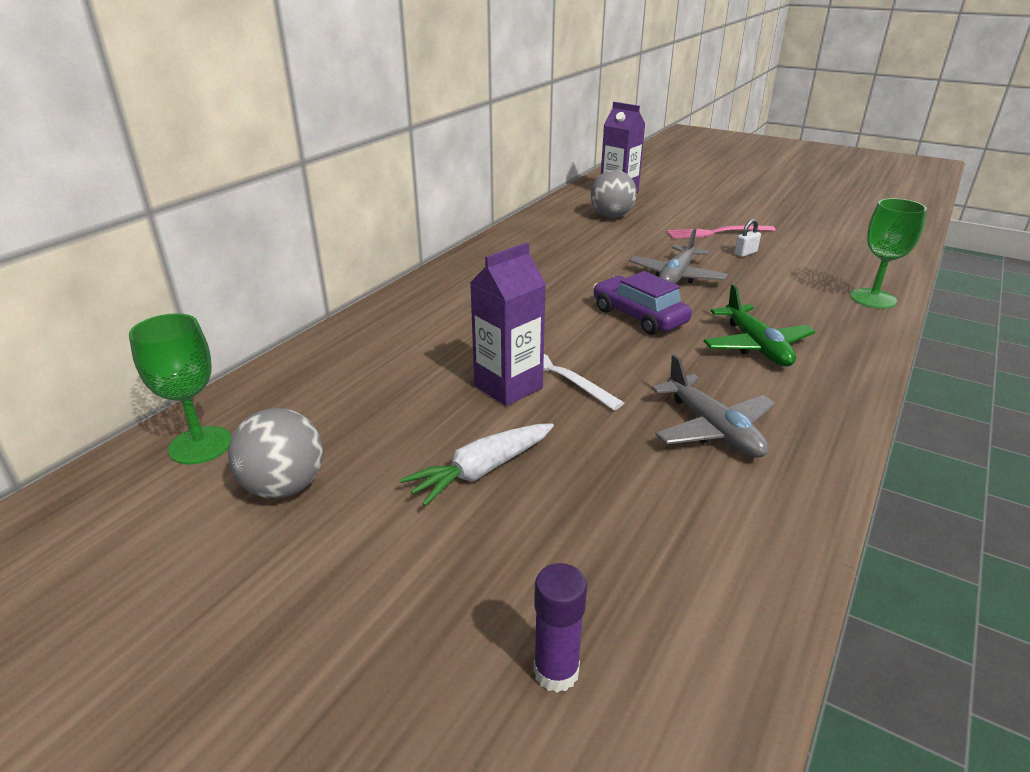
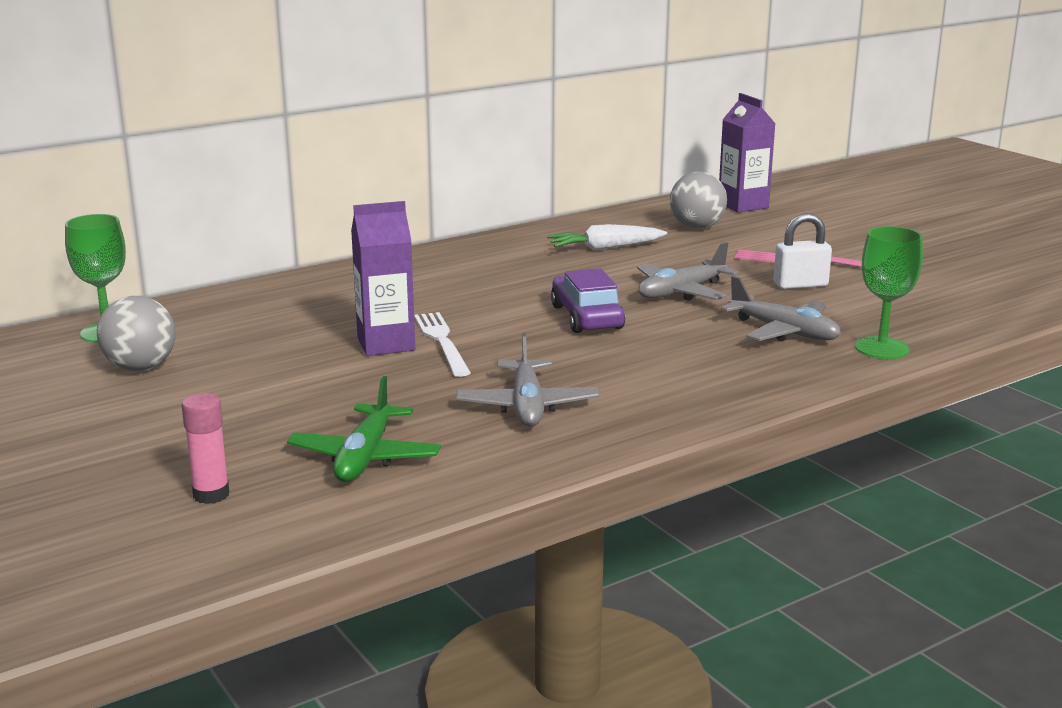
camera: 25 degrees right, 10 degrees down
(481, 471) = (293, 389): white carrot -> white carrot (605, 248)
(556, 671) = (211, 495): purple glue stick -> pink glue stick
(745, 253) = (800, 285): white padlock -> white padlock, size x1.67
(756, 346) = (671, 360): green plane -> green plane (365, 457)
(792, 298) = (783, 332): none -> grey plane

